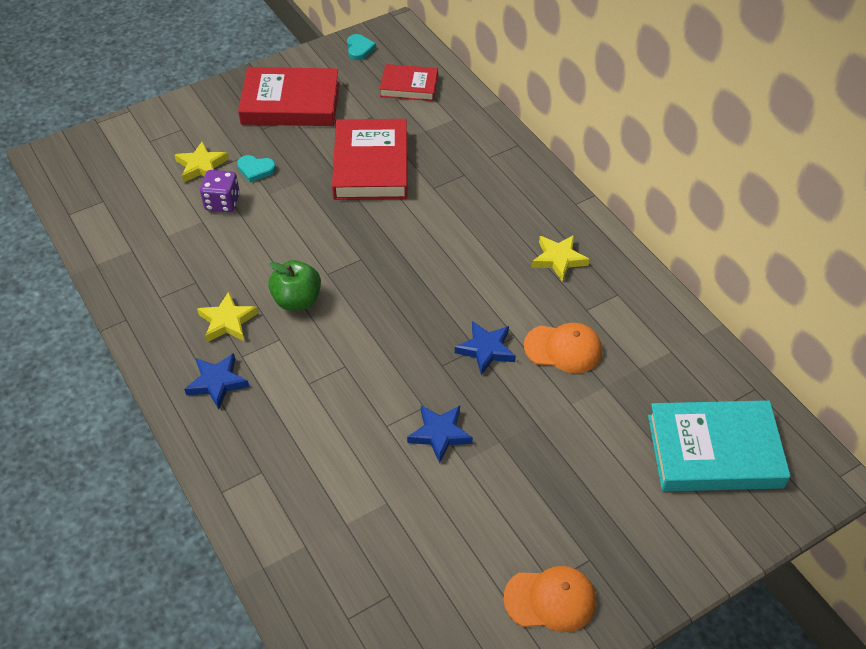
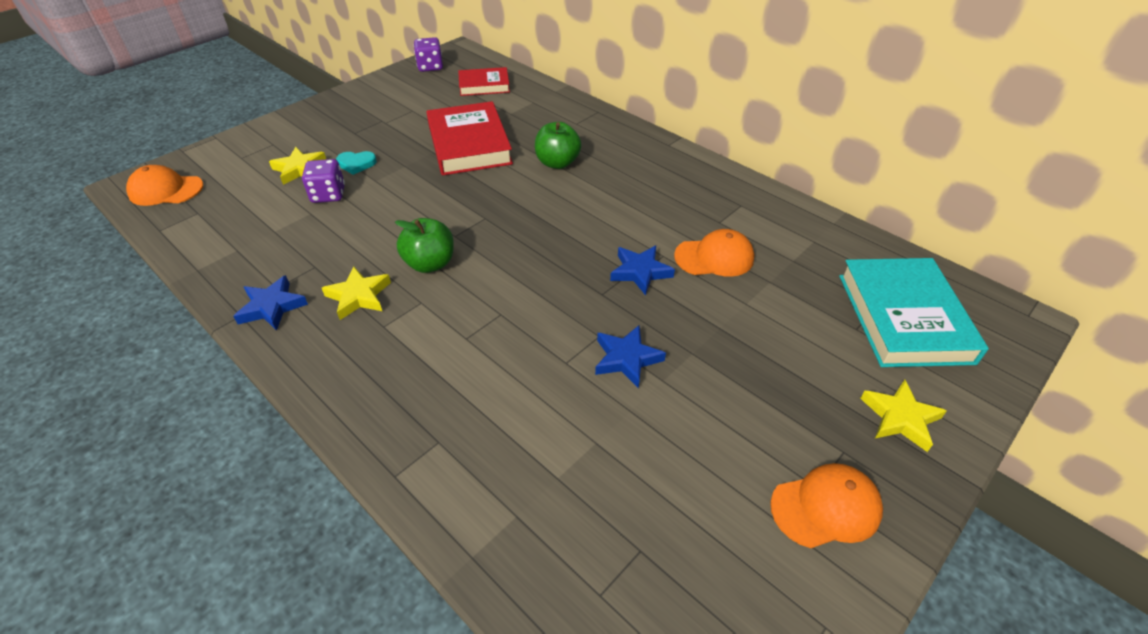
camera: 15 degrees left, 5 degrees down
(78, 168) = (166, 190): none -> orange cap
(217, 382) = (361, 358): blue star -> blue star (272, 307)
(290, 103) = (377, 111): red book -> none
(359, 49) = (430, 67): turquoise heart -> purple dice
(452, 206) = (557, 163): none -> green apple
(559, 259) = (674, 187): yellow star -> yellow star (900, 418)
(714, 451) = (904, 318): turquoise book -> turquoise book turned 75 degrees counterclockwise

